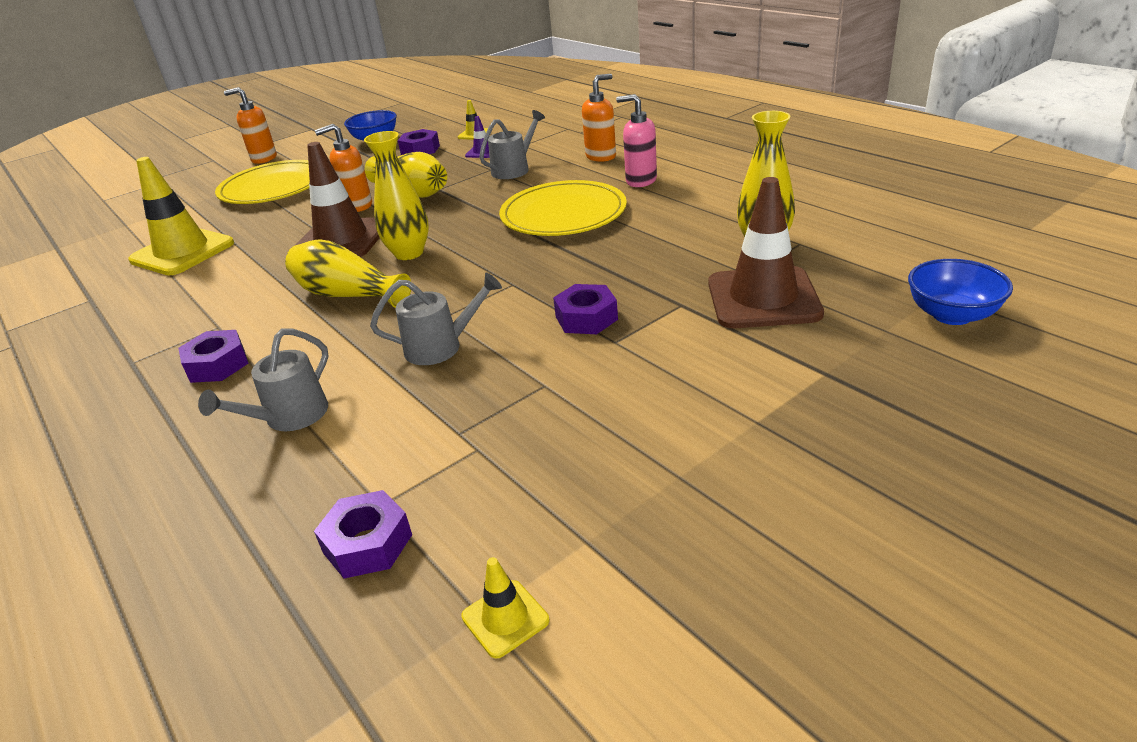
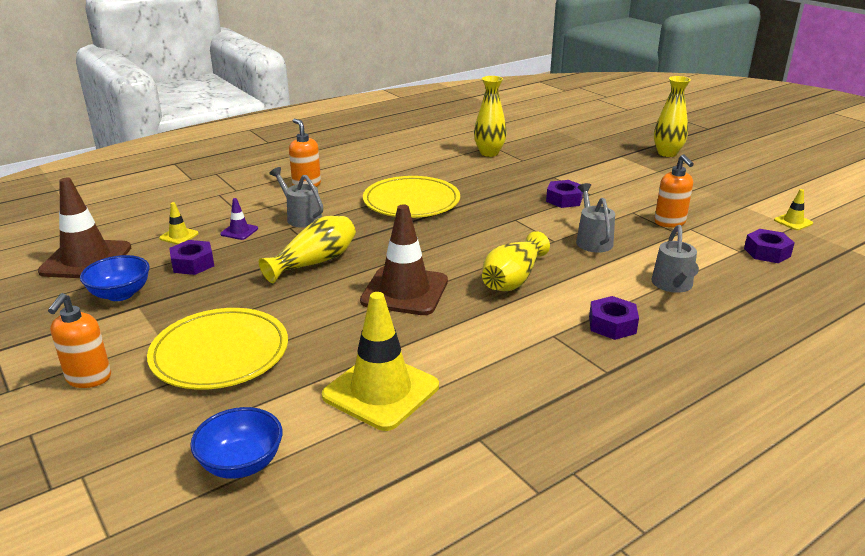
camera: 90 degrees left, 5 degrees down
(289, 417) = (673, 285): grey watering can -> grey watering can turned 60 degrees clockwise
(357, 206) = (327, 289): orange soap dispenser -> orange soap dispenser (670, 223)
(409, 253) = (450, 257): yellow vase -> yellow vase (667, 153)
(640, 181) = (370, 175): pink soap dispenser -> none
(763, 298) = (551, 159): brown traffic cone -> brown traffic cone (86, 260)
(951, 315) = (574, 130): blue bowl -> blue bowl (241, 464)

